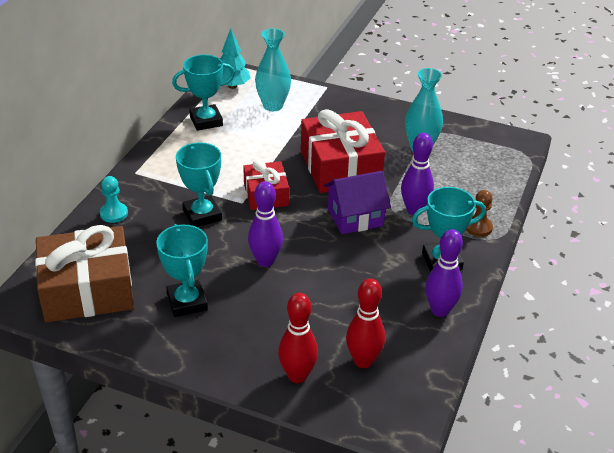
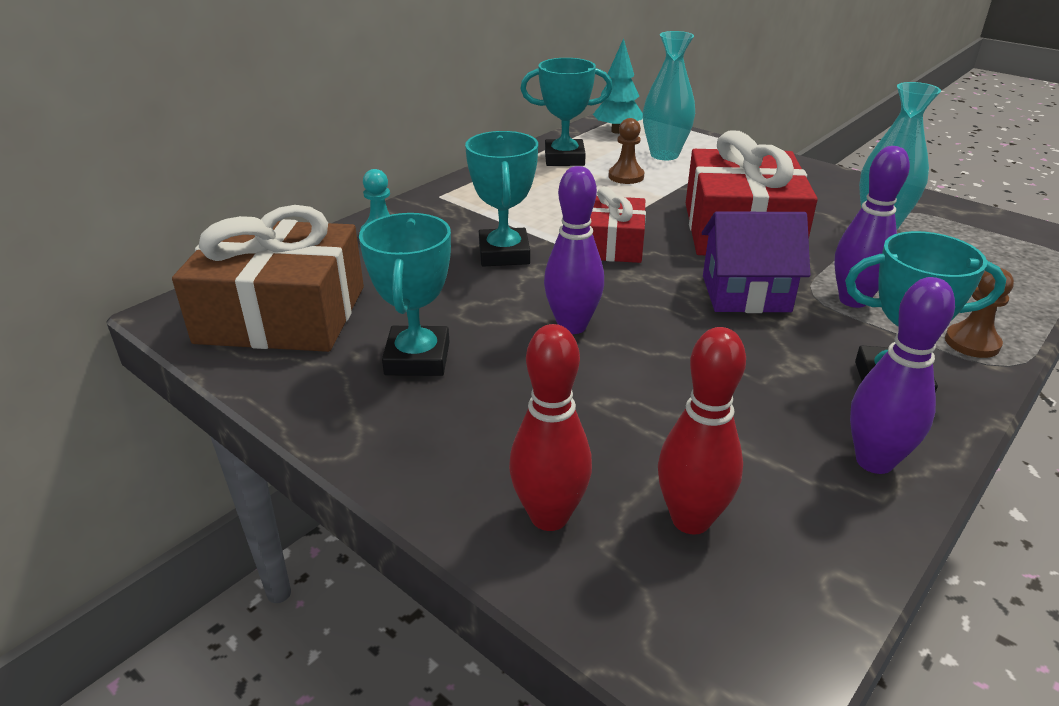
camera: 20 degrees right, 5 degrees down
(254, 131) = (626, 176): none -> brown pawn

